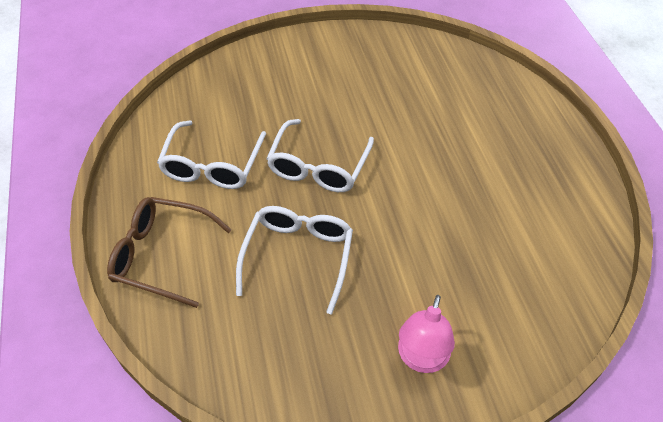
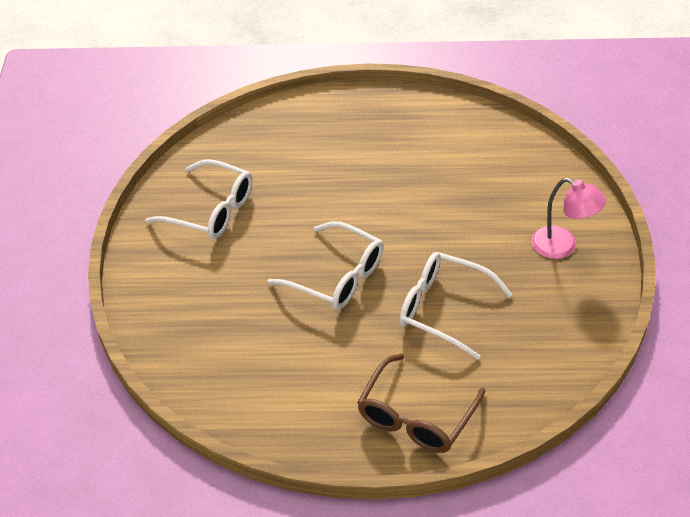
camera: 75 degrees left, 5 degrees down
(212, 165) = (307, 363): white glasses -> white glasses (211, 210)

